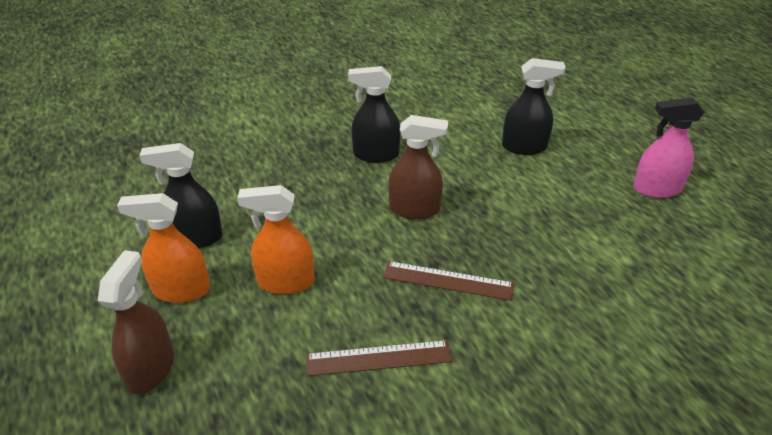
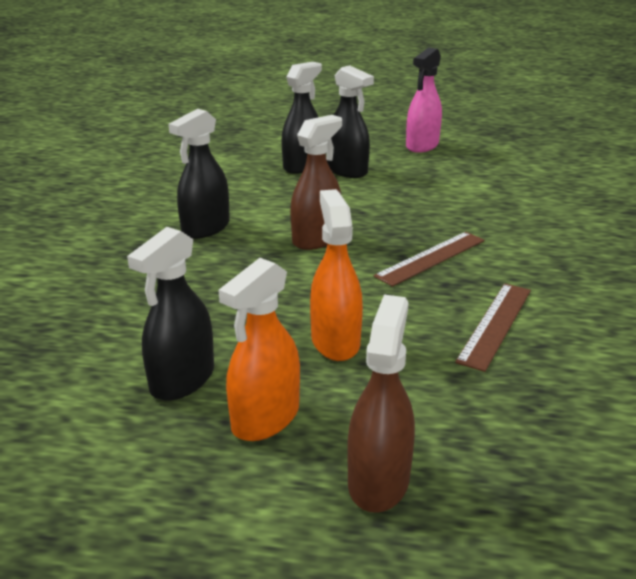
camera: 55 degrees left, 10 degrees down
(151, 368) = (378, 480): brown spray bottle -> brown spray bottle turned 60 degrees clockwise
(285, 282) = (335, 341): orange spray bottle -> orange spray bottle turned 135 degrees clockwise
(546, 172) = (347, 171): none -> black spray bottle

